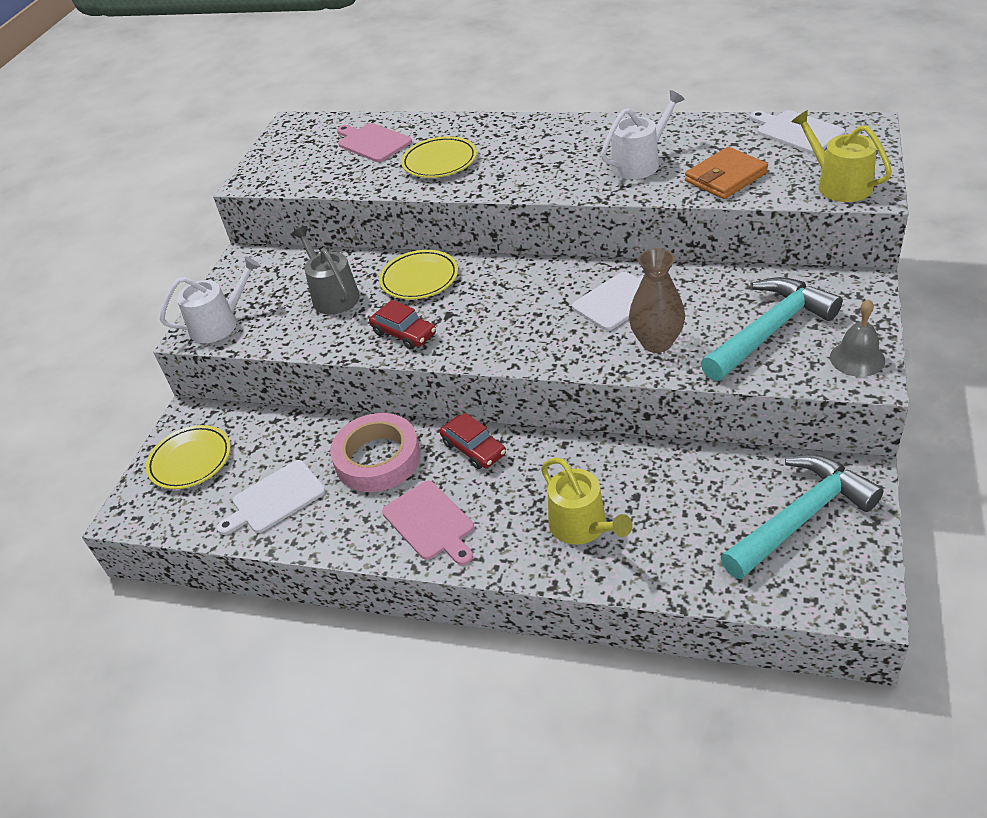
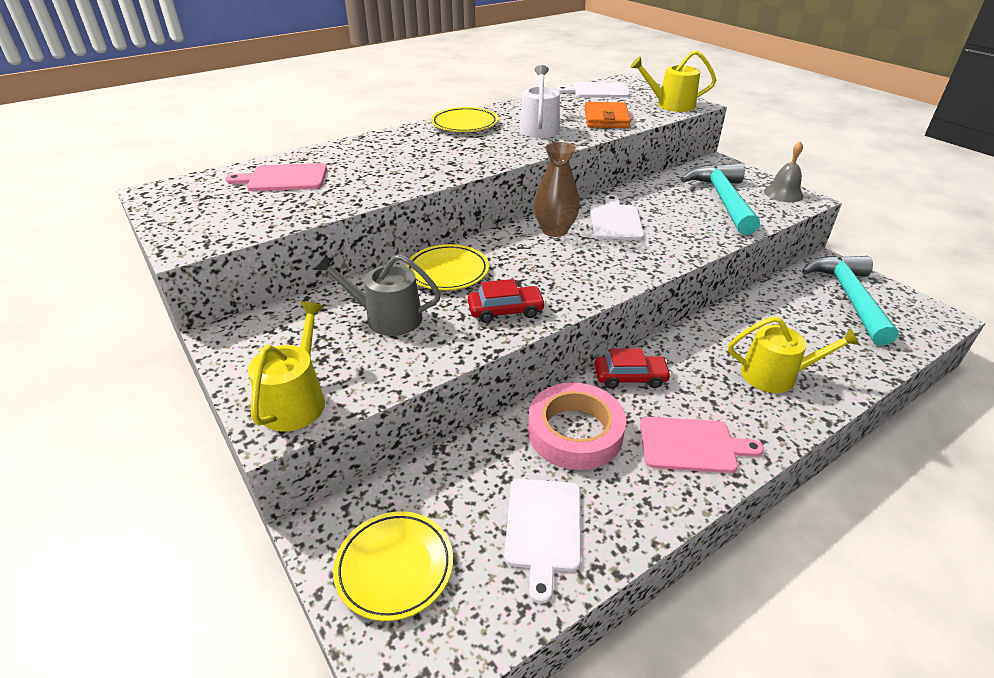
camera: 55 degrees left, 5 degrees down
(219, 324) = (296, 400): white watering can -> yellow watering can
(439, 162) = (380, 170): yellow plate -> yellow plate (464, 124)
(657, 342) = (682, 232): brown vase -> brown vase (554, 230)

